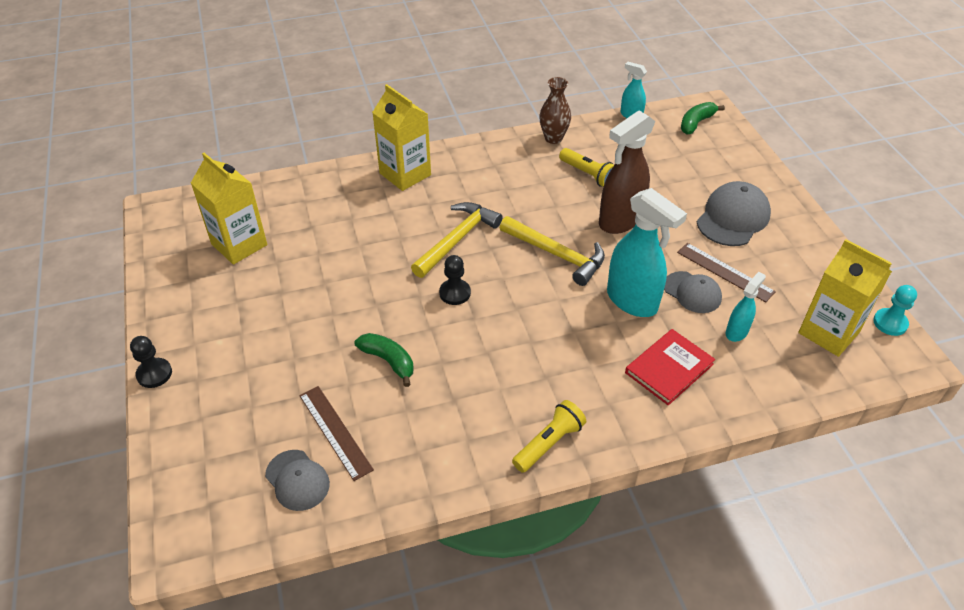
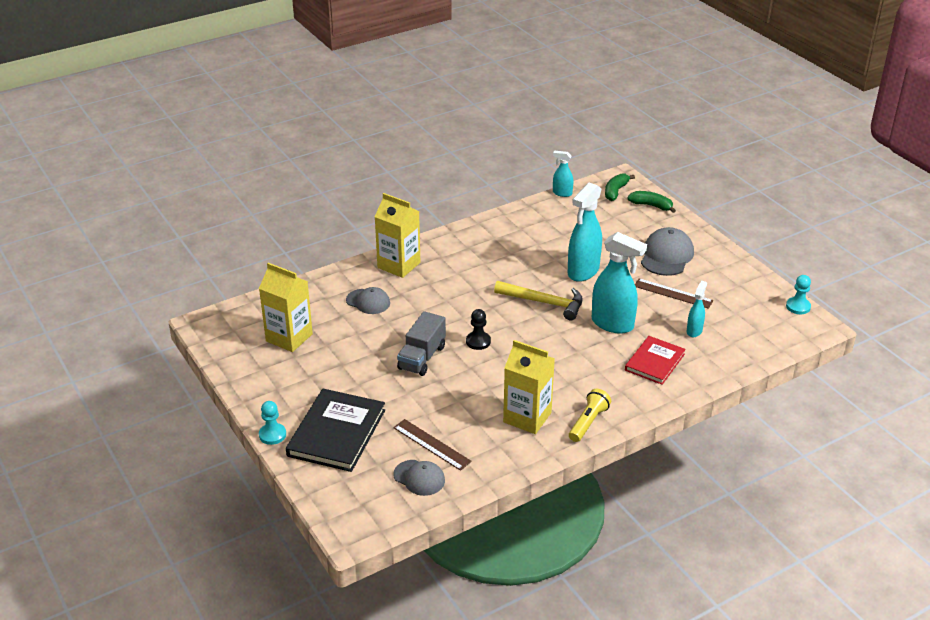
camera: 15 degrees left, 10 degrees down
(154, 374) = (272, 435): black pawn -> turquoise pawn
(229, 388) = (337, 433): none -> black book
(378, 302) = (422, 357): none -> grey truck
(388, 361) = (449, 394): green banana -> green banana (651, 206)
(457, 239) = (463, 305): yellow hammer -> none
(553, 138) = (507, 220): brown vase -> none
(588, 174) = (545, 242): yellow flashlight -> none
(620, 221) = (583, 271): brown spray bottle -> turquoise spray bottle
(692, 292) = (654, 311): grey cap -> grey cap (368, 301)
(828, 332) = (758, 320): yellow carton -> yellow carton (527, 417)

